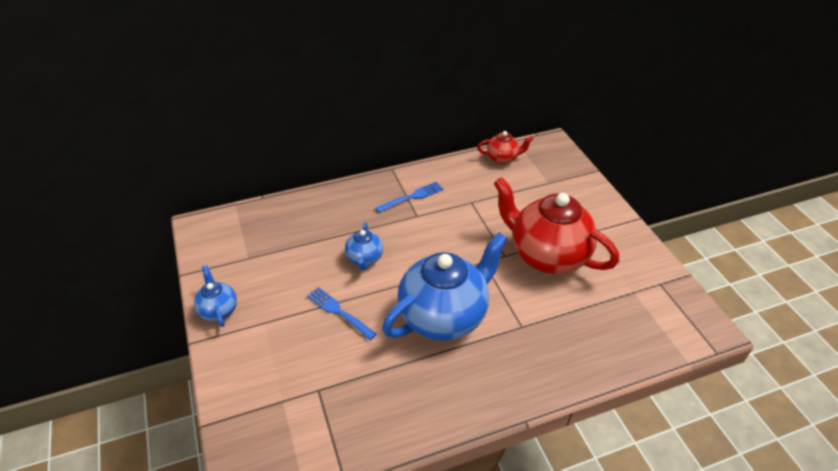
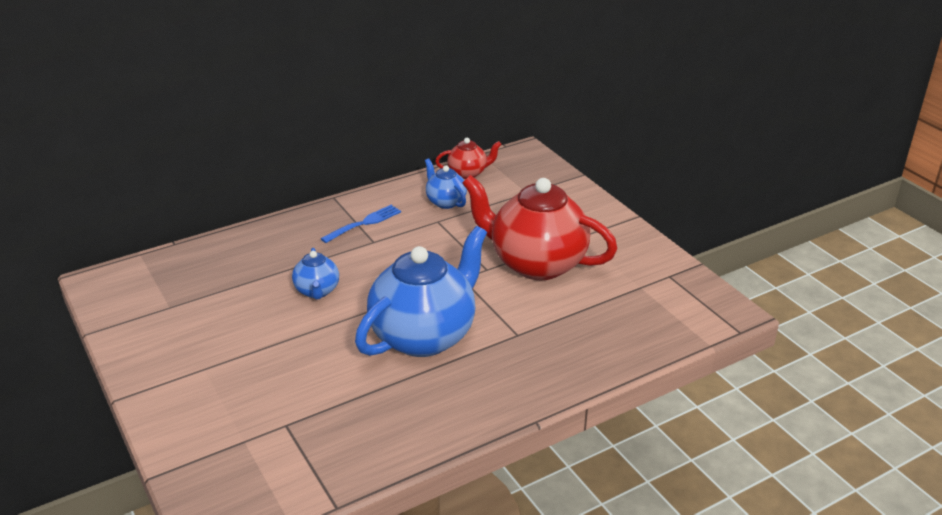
camera: 10 degrees left, 10 degrees down
(218, 310) = (143, 363): blue teapot -> blue teapot (445, 202)
(339, 312) = (296, 347): blue fork -> none

